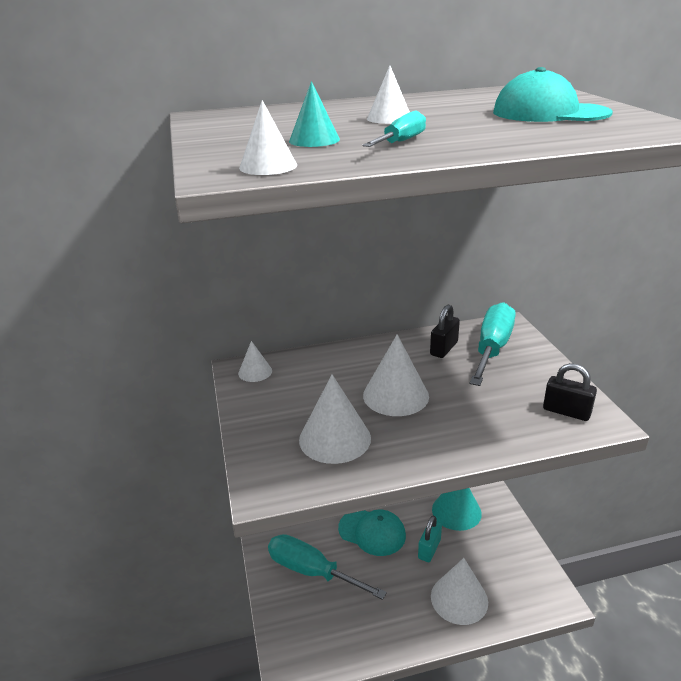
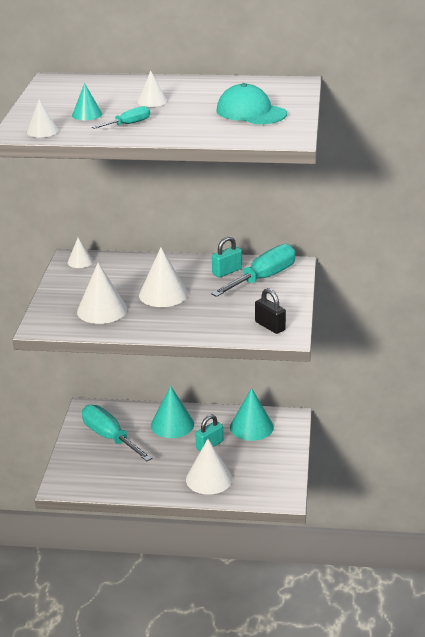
camera: 20 degrees right, 0 degrees up
(372, 532) = (172, 424): turquoise cap -> turquoise cone
(444, 348) = (227, 271): black padlock -> turquoise padlock

